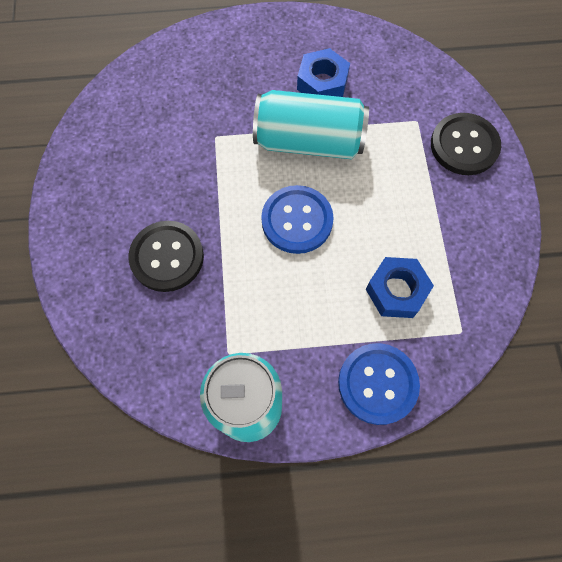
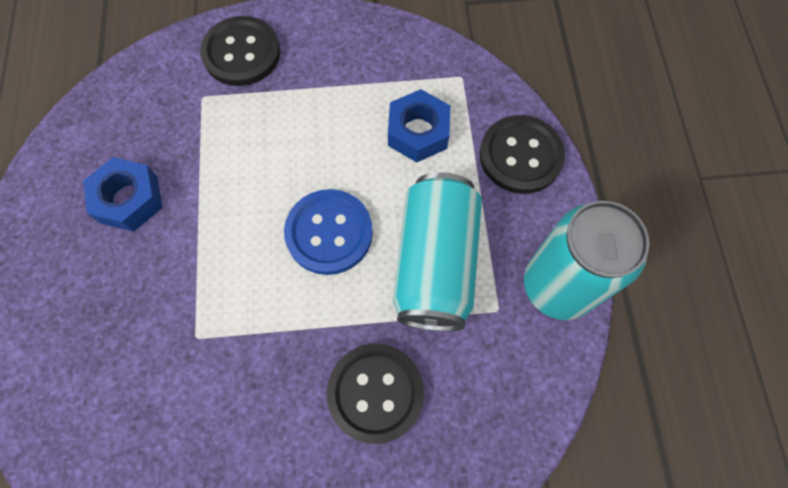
camera: 90 degrees left, 0 degrees up
(309, 141) = (217, 217): turquoise can -> turquoise can (435, 263)
(377, 384) = (520, 156): blue button -> black button

